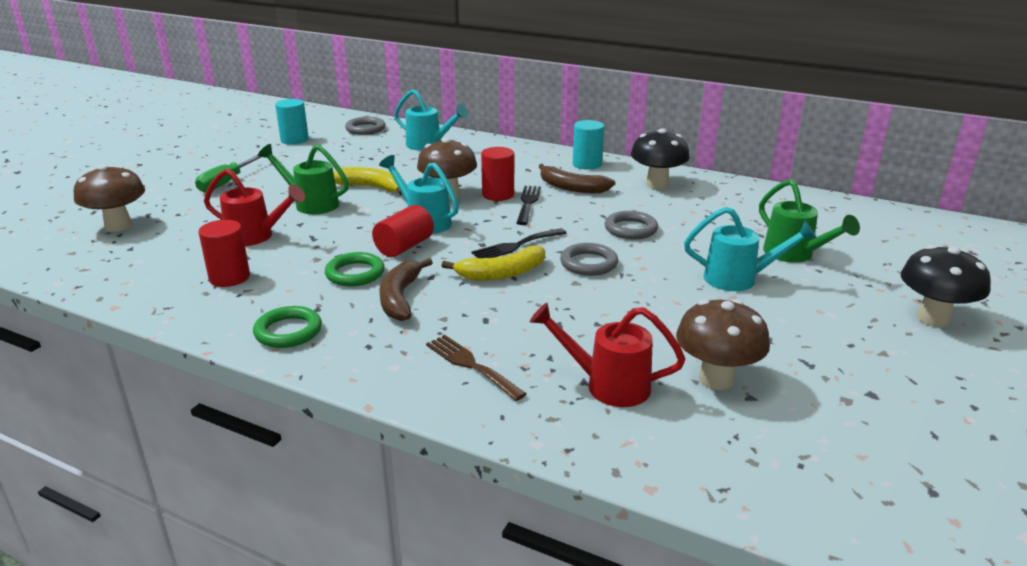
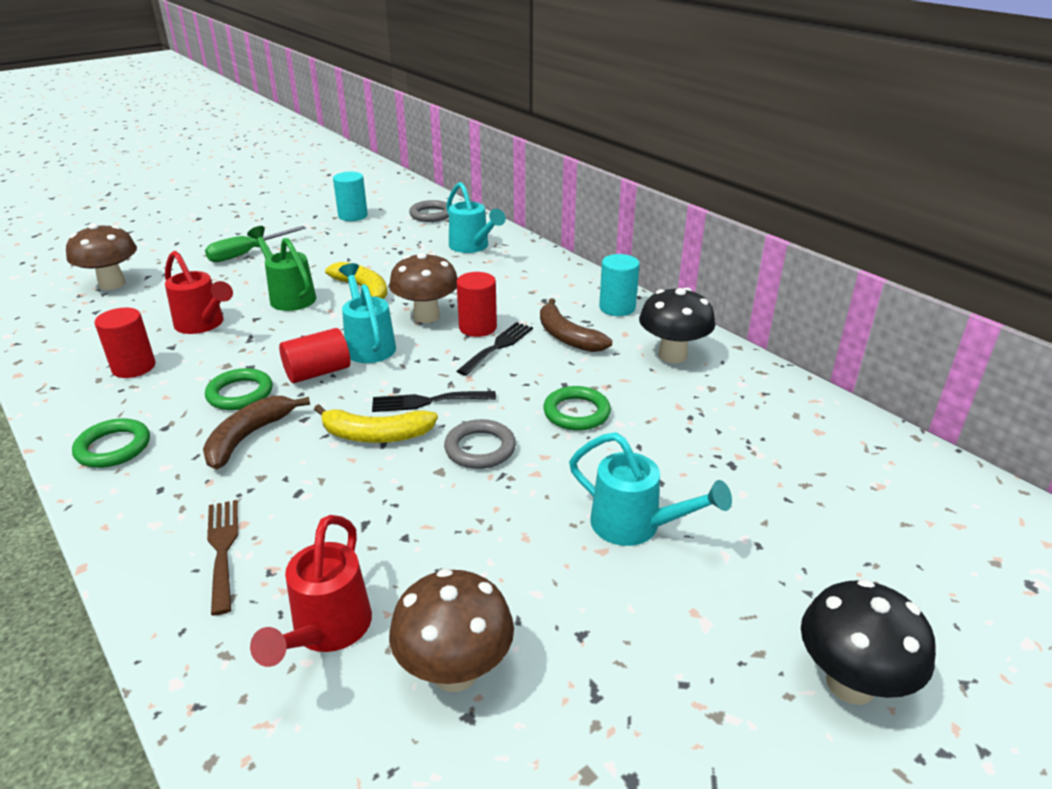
camera: 25 degrees right, 5 degrees up
(608, 385) = (327, 631): red watering can -> red watering can turned 120 degrees counterclockwise
(630, 229) = (576, 412): grey ring -> green ring
(794, 255) = (747, 510): green watering can -> none

